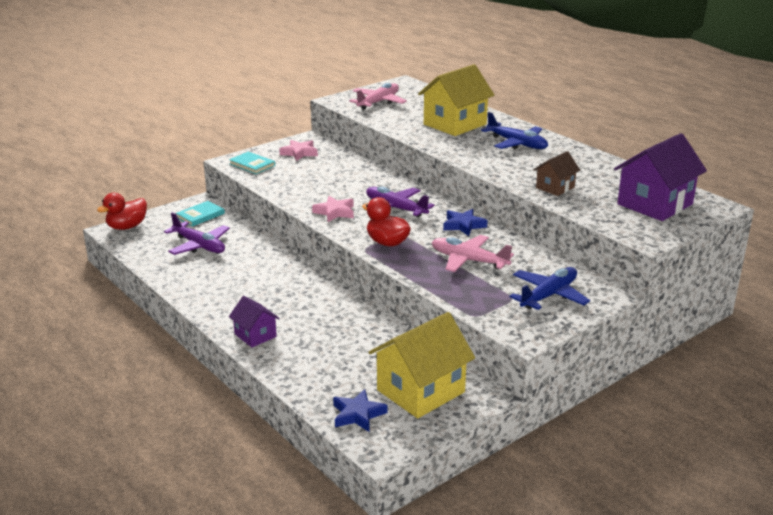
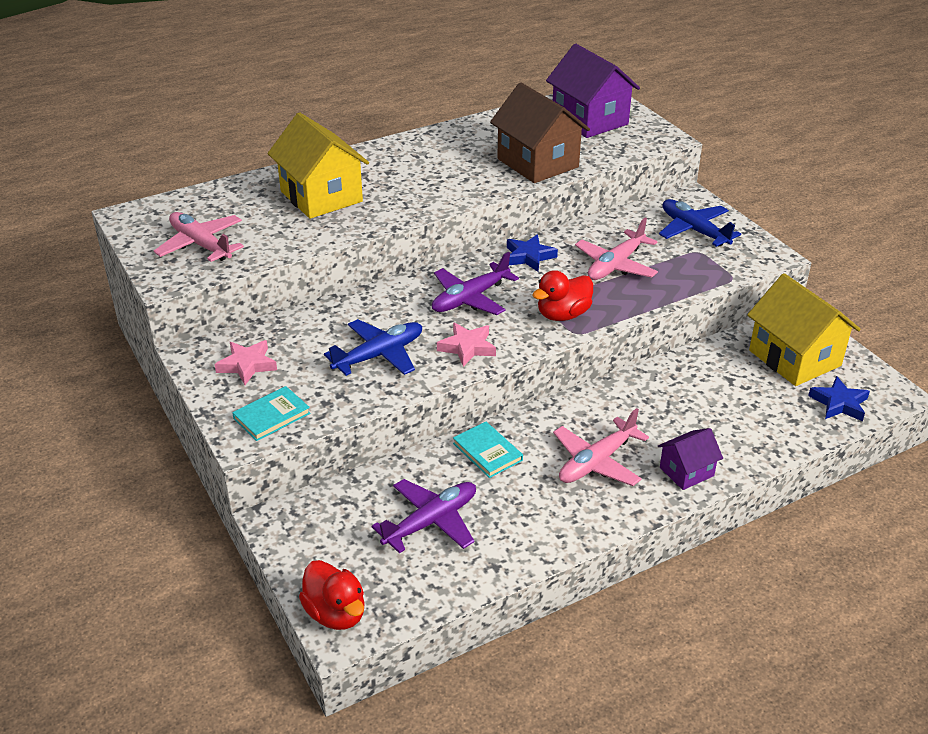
camera: 80 degrees left, 10 degrees up
(200, 215) = (325, 520): turquoise book -> turquoise book (487, 452)
(262, 298) = (596, 462): none -> pink plane
(517, 144) = (405, 165): blue plane -> blue plane (379, 355)
(555, 187) = (537, 163): brown house -> brown house, size x1.88

